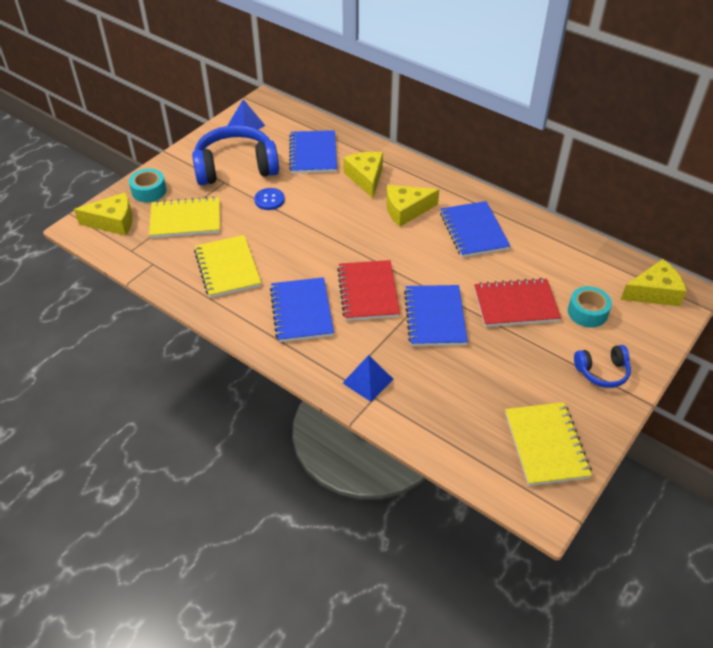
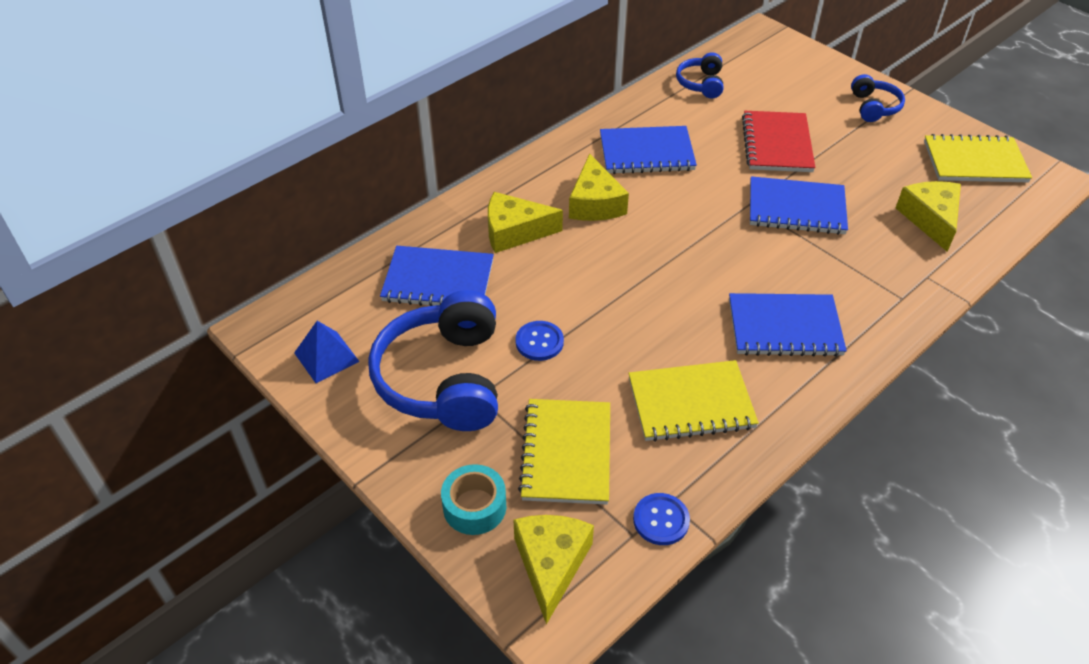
camera: 80 degrees left, 0 degrees up
(140, 260) = (661, 520): none -> blue button
(368, 292) = (750, 259): red notebook -> none
(368, 381) = (902, 279): blue pyramid -> none
(581, 256) = (701, 84): none -> blue headphones
(587, 312) = (789, 98): turquoise tape -> none
(654, 292) = (761, 51): yellow cheese -> yellow cheese (930, 219)

